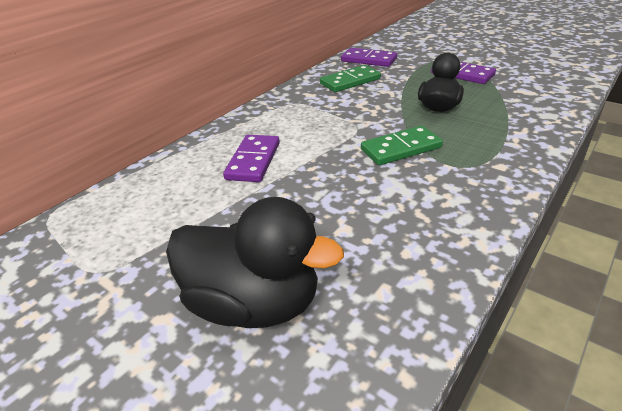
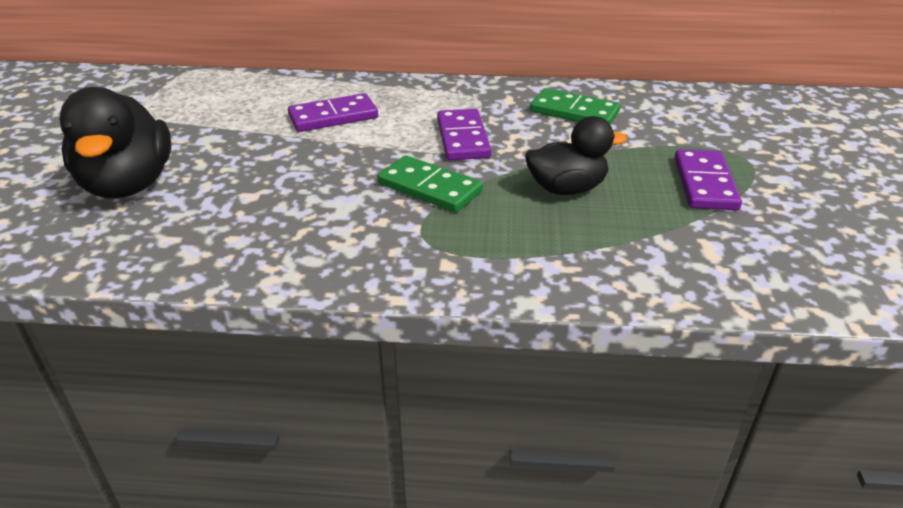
camera: 55 degrees right, 0 degrees up
(369, 60) = (660, 105): purple domino -> purple domino (463, 138)

